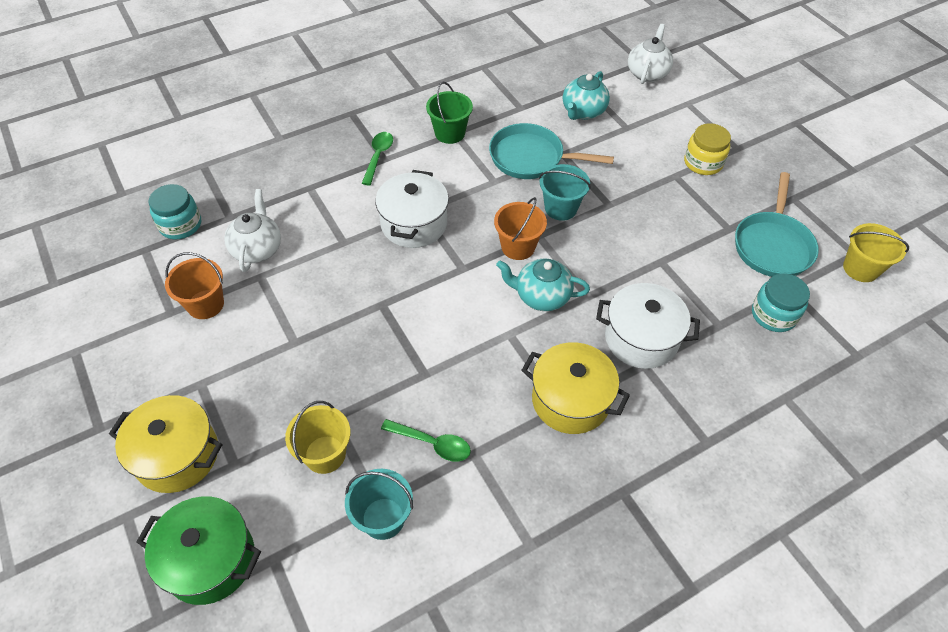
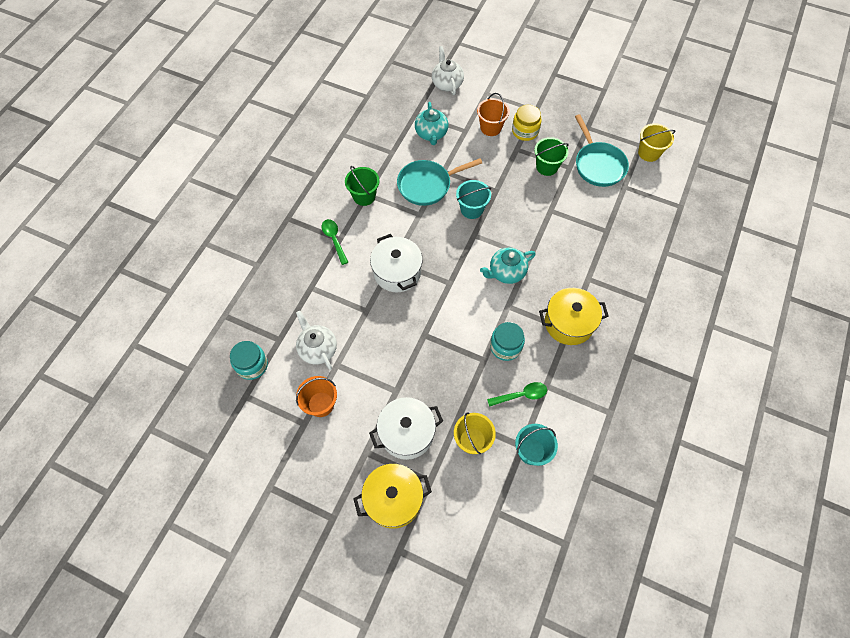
camera: 35 degrees left, 10 degrees up
(210, 559) = (465, 537): green pot -> none
(518, 247) = (468, 249): orange bucket -> orange bucket (491, 128)
(641, 338) = (575, 264): white pot -> white pot (406, 433)
(698, 213) = (547, 167): none -> green bucket
(773, 315) = (627, 208): turquoise jar -> turquoise jar (505, 346)

